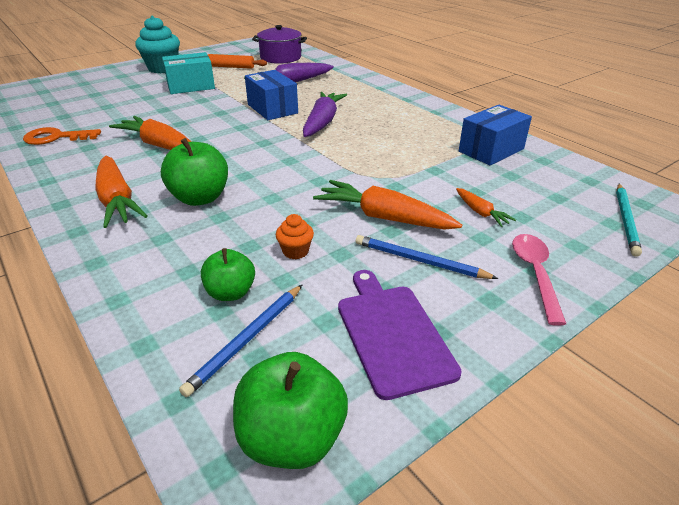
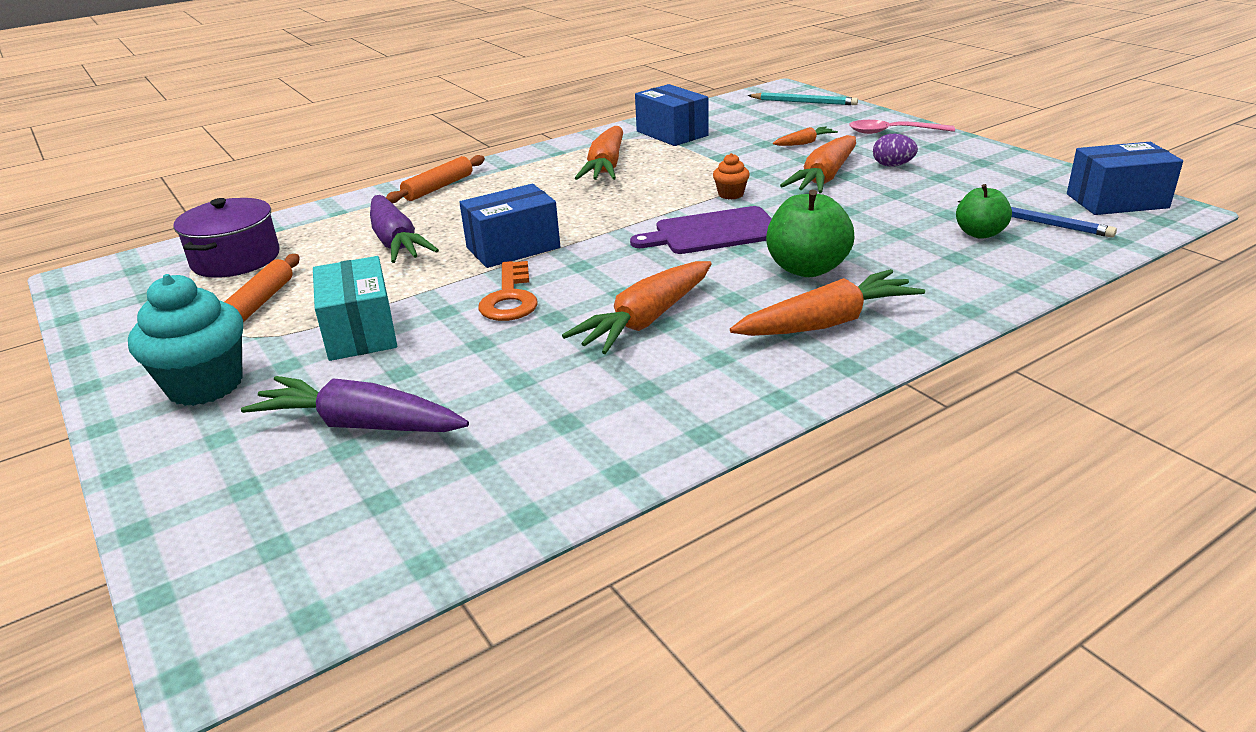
camera: 85 degrees left, 5 degrees down
(56, 137) = (599, 436): orange key -> orange key (510, 298)
(292, 438) = (1117, 201): green apple -> blue box
(295, 251) = (900, 211): orange cupcake -> orange cupcake (731, 194)
(322, 122) = (576, 212): purple carrot -> purple carrot (360, 425)
(368, 85) = (438, 187): none -> orange rolling pin
(392, 334) = (993, 175): purple cutting board -> purple cutting board (713, 232)
(407, 128) = (606, 167): none -> orange carrot
(419, 261) = (892, 165): blue pencil -> purple egg

